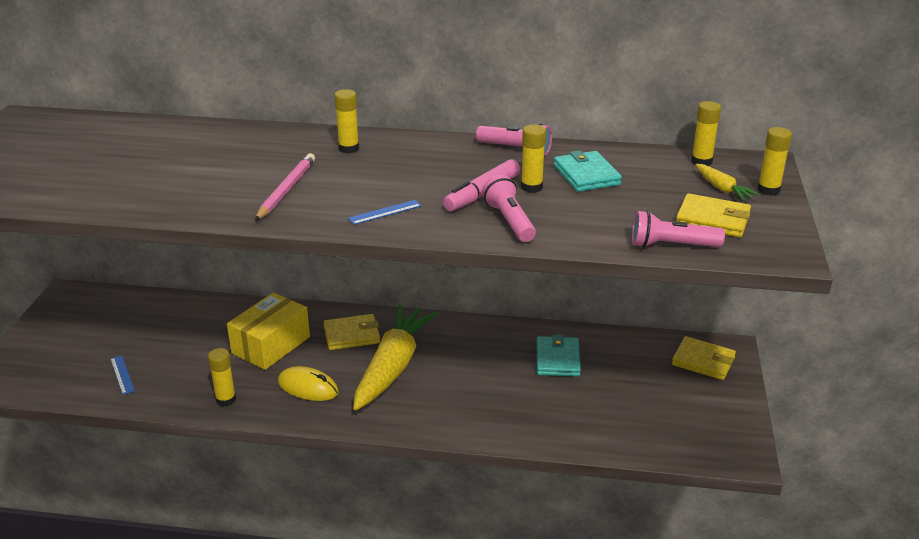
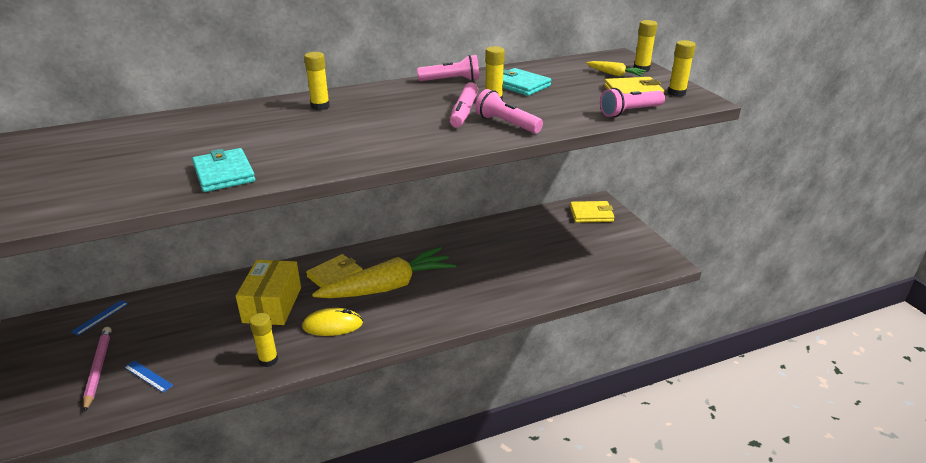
camera: 30 degrees left, 0 degrees up
(286, 190) = (302, 145): pink pencil -> pink pencil (98, 368)
(385, 212) = (406, 141): blue ruler -> blue ruler (100, 317)
(393, 366) = (388, 287): yellow carrot -> yellow carrot turned 75 degrees clockwise
(557, 359) = (501, 243): turquoise wallet -> turquoise wallet (224, 174)
(701, 161) = (581, 62): yellow glue stick -> yellow glue stick (676, 93)

